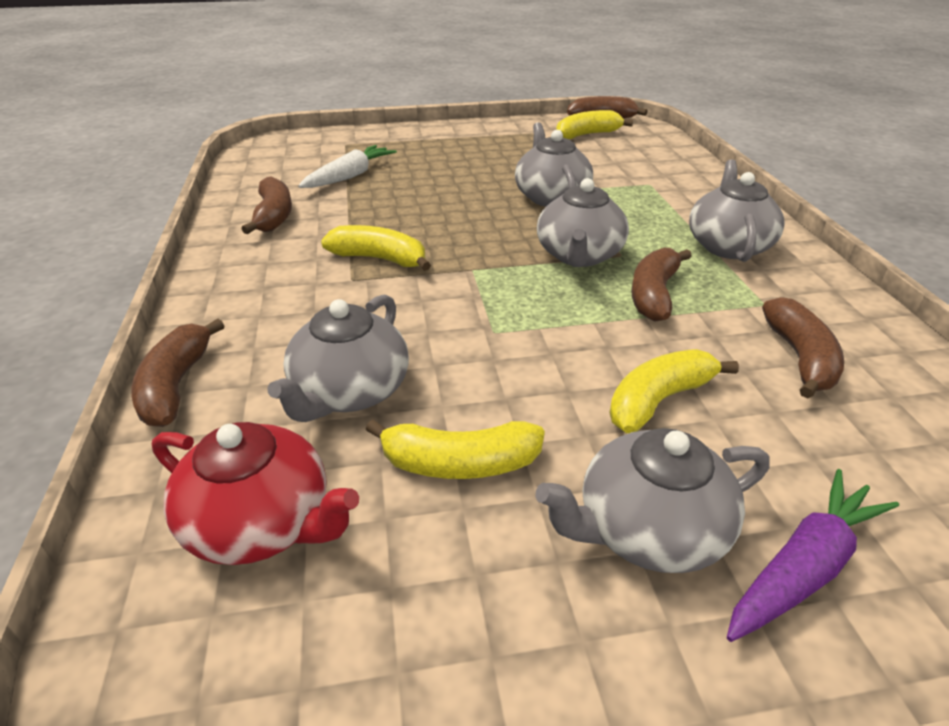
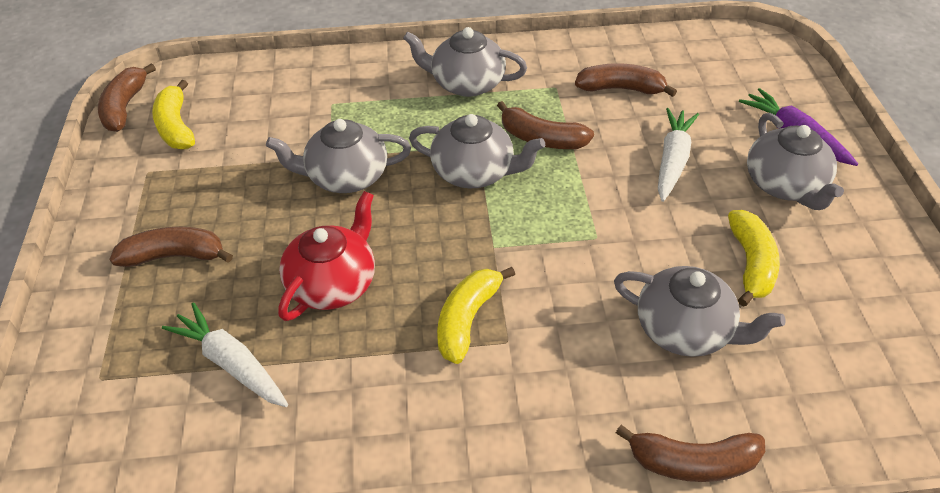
camera: 85 degrees left, 10 degrees up
(262, 523) = (827, 369): red teapot -> red teapot (333, 283)
(274, 216) = (342, 438): brown banana -> brown banana (175, 256)
(658, 400) = (672, 160): yellow banana -> white carrot

